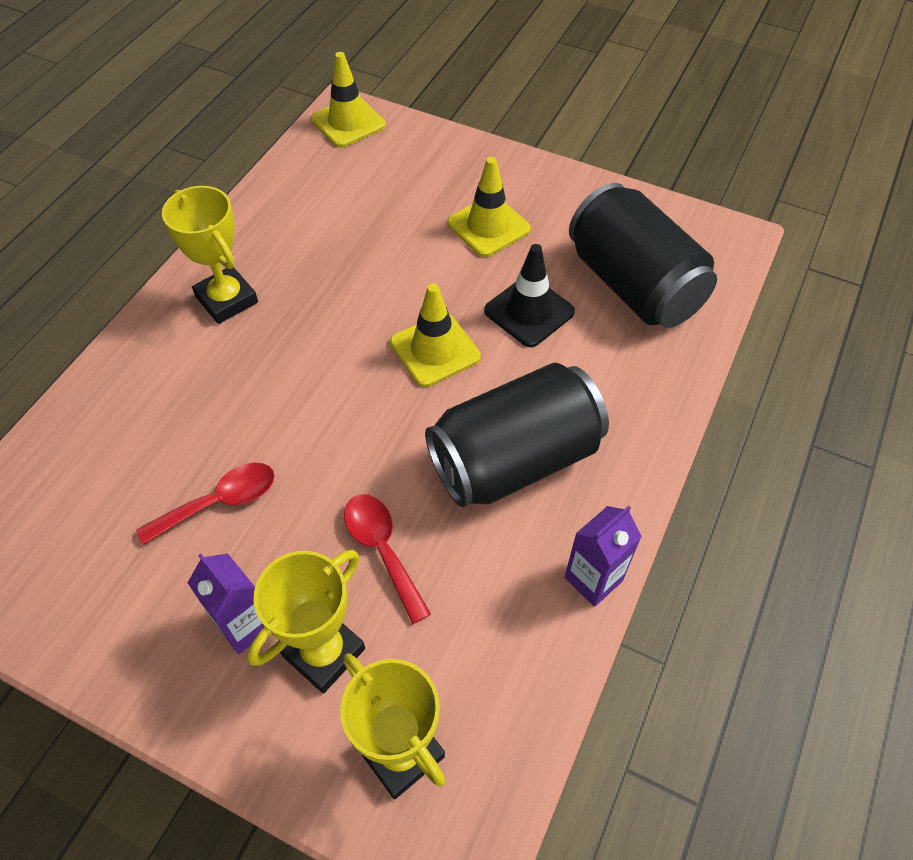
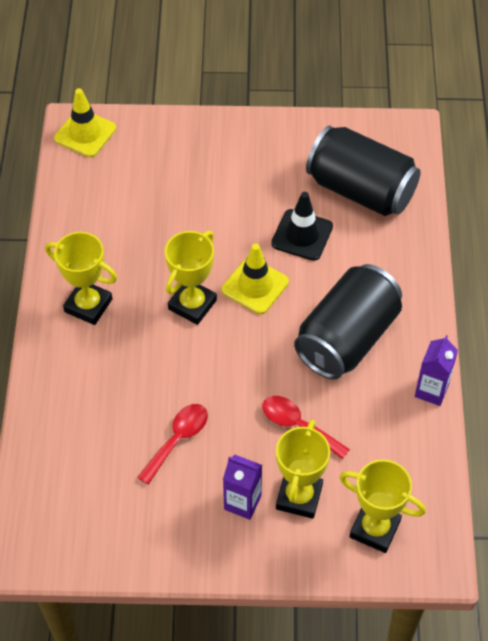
camera: 25 degrees left, 0 degrees up
(345, 343) = (192, 304): none -> yellow trophy
(488, 226) = (239, 182): yellow traffic cone -> none

